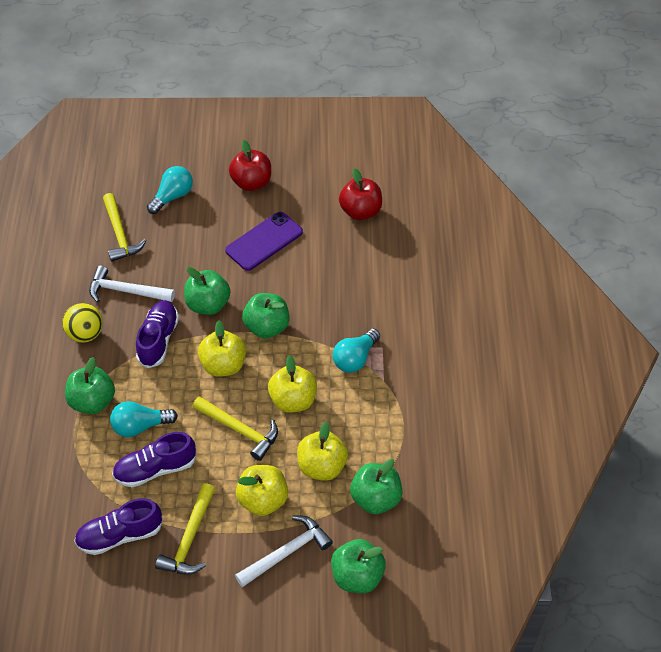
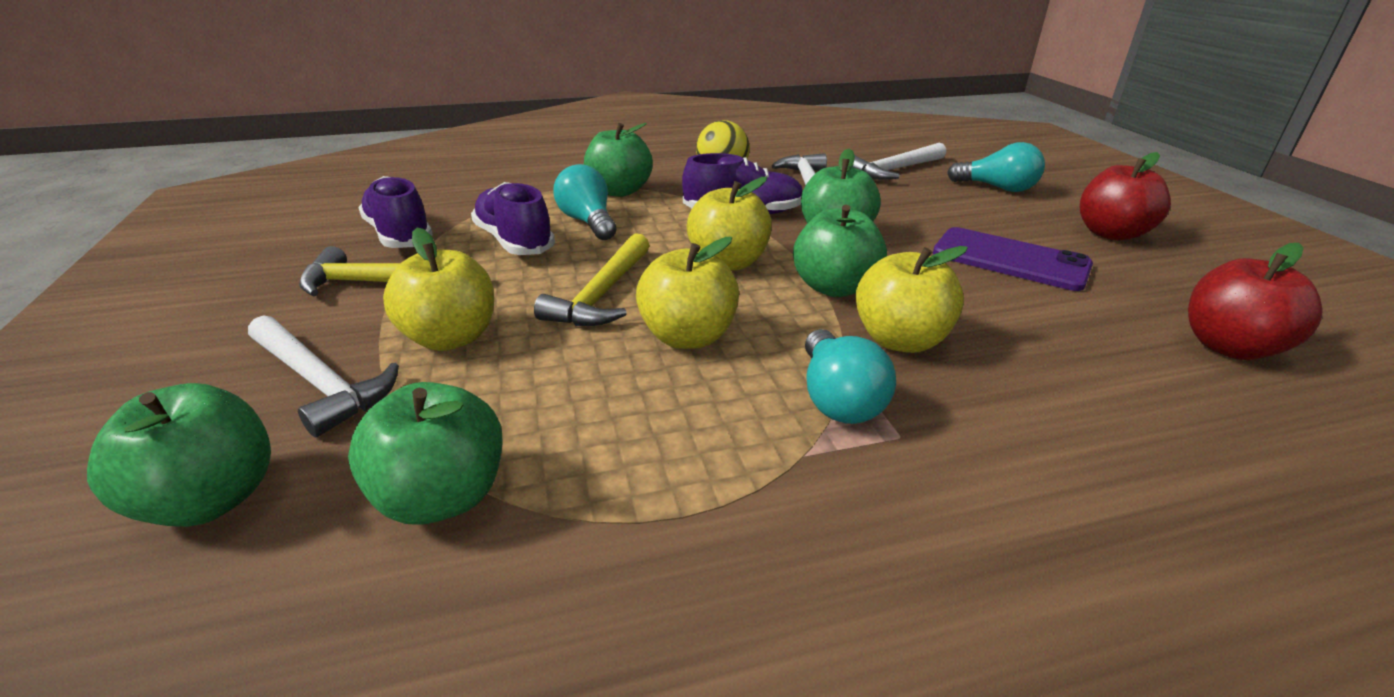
camera: 75 degrees right, 20 degrees down
(120, 234) = (894, 170): yellow hammer -> white hammer
(322, 466) = (533, 396): yellow apple -> yellow apple (900, 340)
(355, 358) = (838, 399): turquoise light bulb -> turquoise light bulb turned 120 degrees counterclockwise

